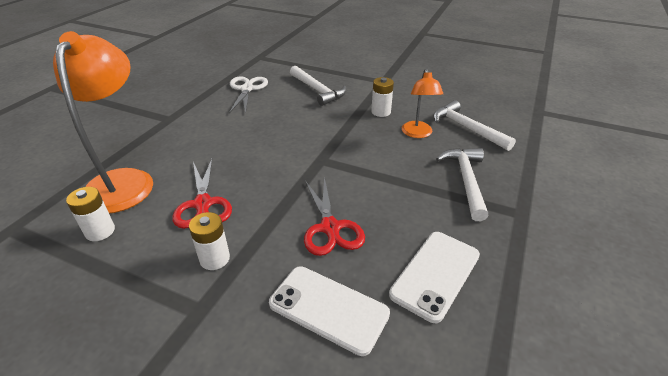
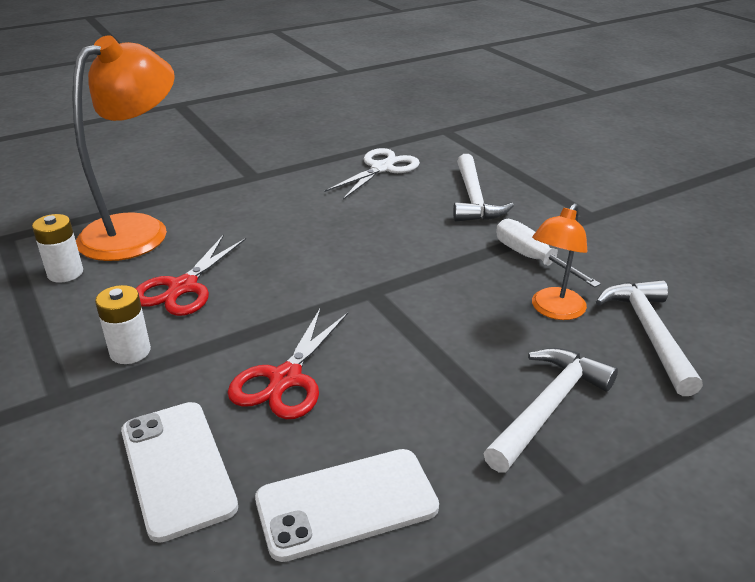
camera: 35 degrees right, 5 degrees down
(381, 112) = (533, 259): white battery -> white screwdriver

